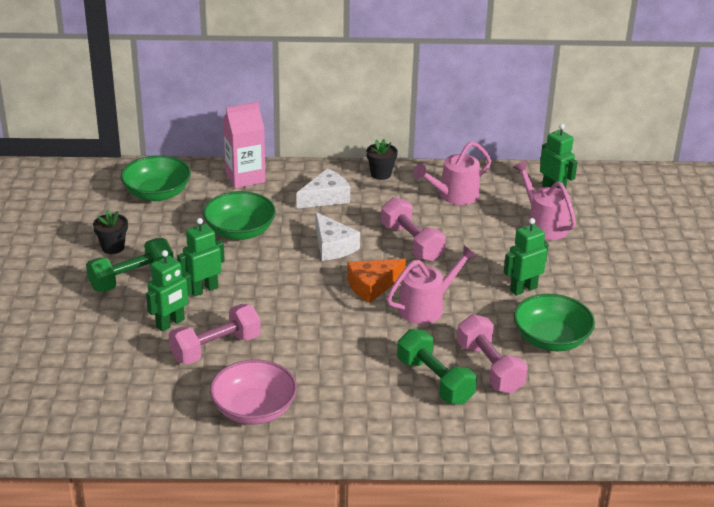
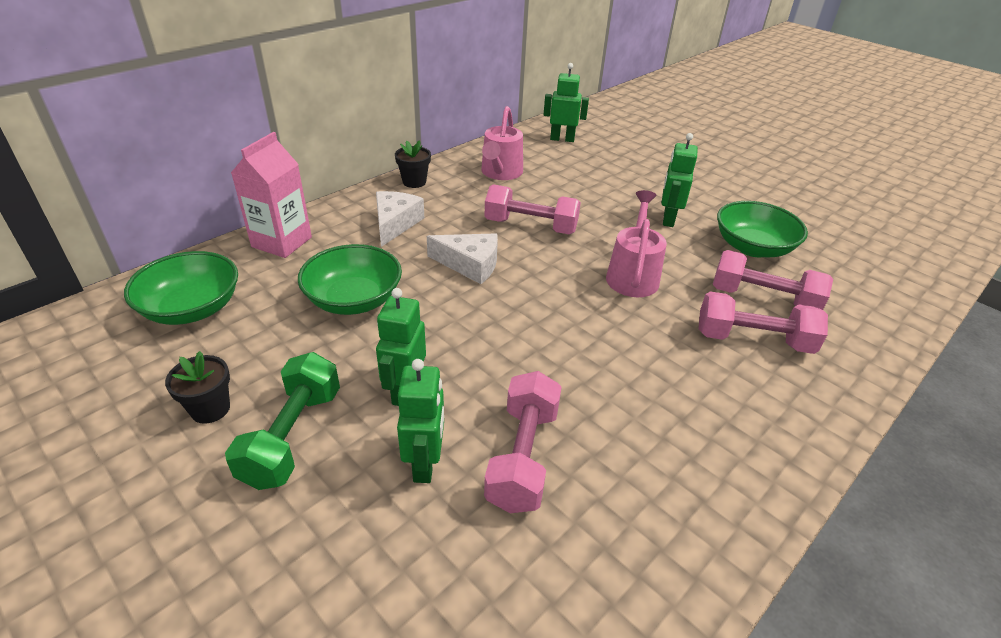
camera: 45 degrees left, 5 degrees up
(254, 409) = (678, 506): pink bowl -> none
(372, 286) = (561, 282): orange cheese -> none
(434, 381) = (753, 340): green dumbbell -> pink dumbbell
(543, 224) = (596, 165): pink watering can -> none

